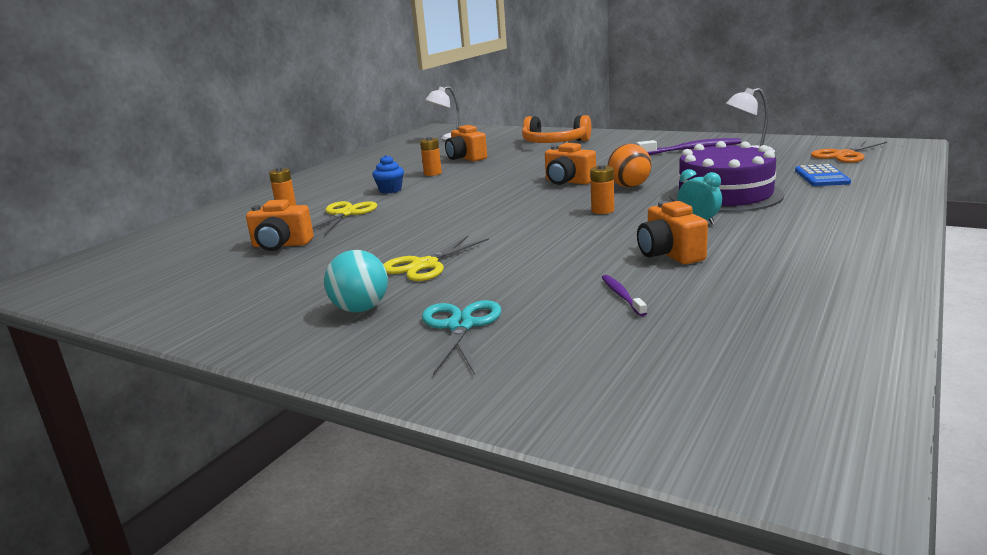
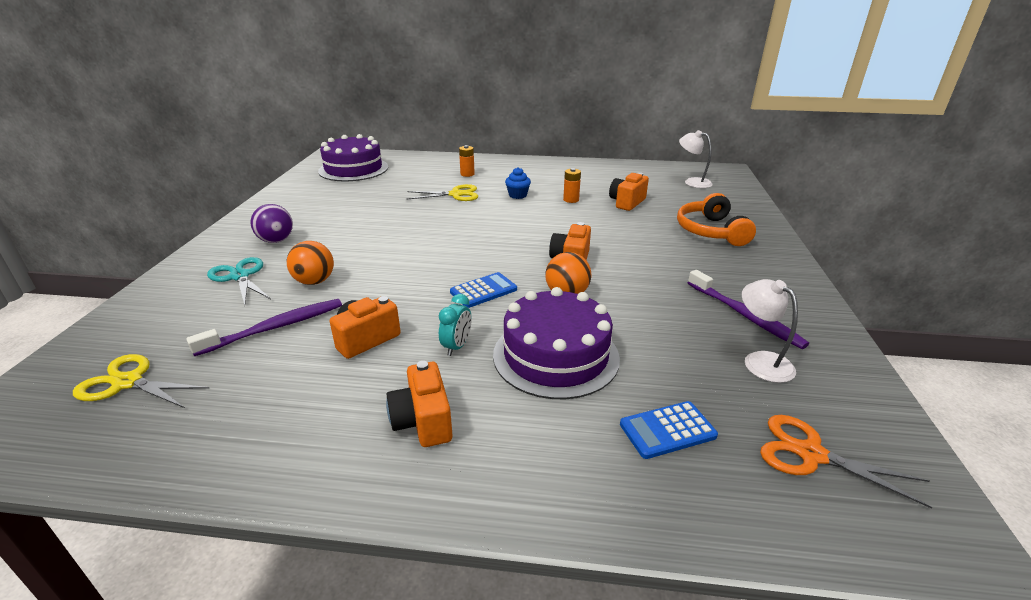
camera: 65 degrees right, 10 degrees up
(139, 267) = (353, 169): none -> purple cake
(281, 245) = (390, 192): orange camera -> orange camera (423, 421)
(360, 309) = (276, 240): turquoise ball -> purple ball
(424, 265) = (349, 243): yellow scissors -> yellow scissors (128, 382)
(460, 326) = (240, 276): turquoise scissors -> turquoise scissors turned 105 degrees counterclockwise
(519, 280) = (314, 281): none -> orange ball
(602, 210) = (483, 291): orange battery -> blue calculator
(622, 296) = (275, 327): purple toothbrush -> purple toothbrush, size x1.90

